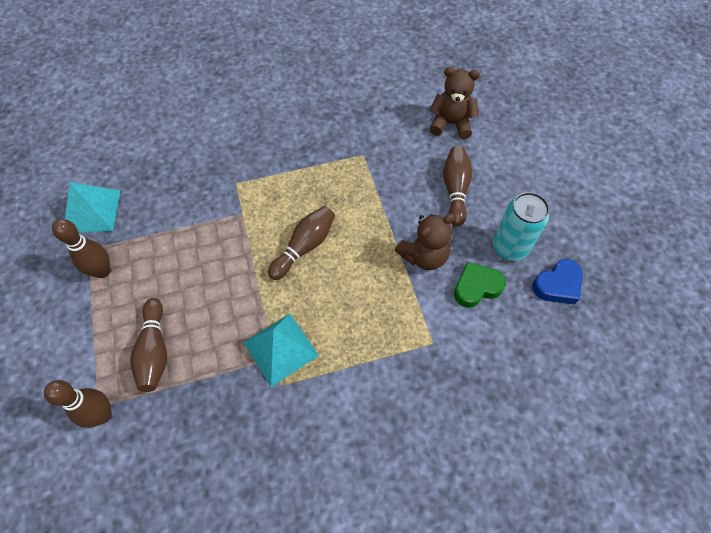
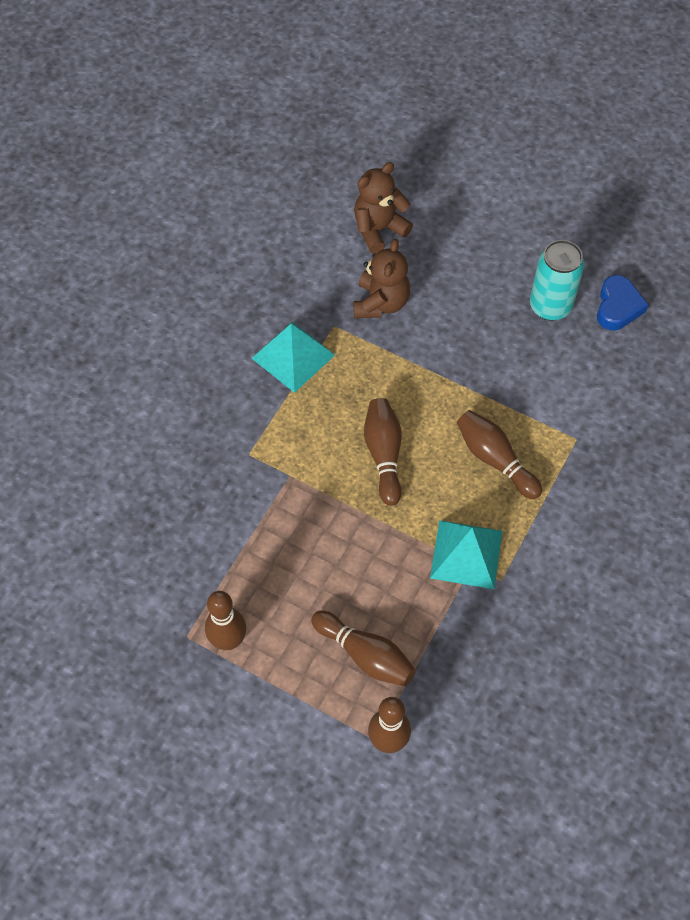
camera: 45 degrees left, 0 degrees up
(92, 211) = (141, 602): turquoise pyramid -> turquoise pyramid (293, 356)
(424, 256) = (491, 374): brown teddy bear -> brown teddy bear (381, 303)
(455, 190) = (452, 292): brown bowling pin -> brown bowling pin (495, 459)
(476, 287) = (560, 363): green heart -> none

